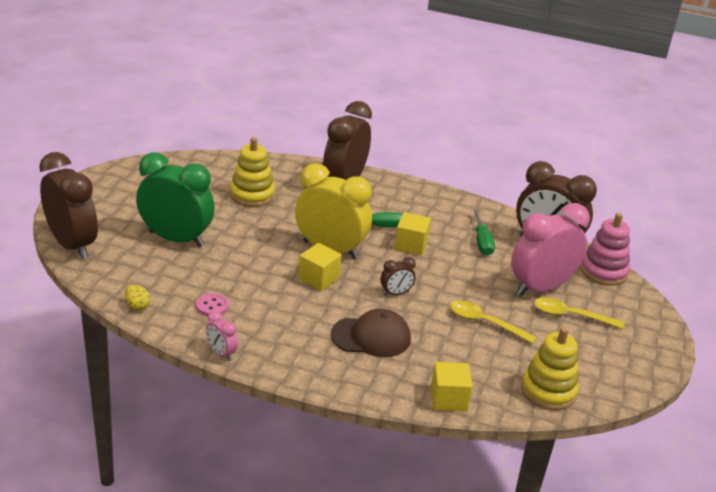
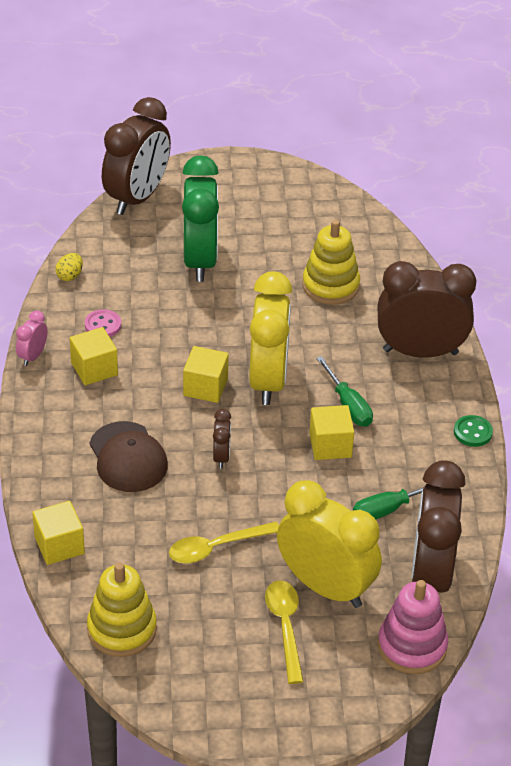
camera: 70 degrees right, 10 degrees up
(260, 325) = (94, 369): none -> yellow cube
(396, 293) = (221, 457): brown clock -> brown clock turned 135 degrees counterclockwise
(430, 190) = (472, 432): none -> green button
(485, 323) = (216, 547): yellow spoon -> yellow spoon turned 120 degrees counterclockwise
(540, 288) = (325, 587): pink clock -> yellow clock

